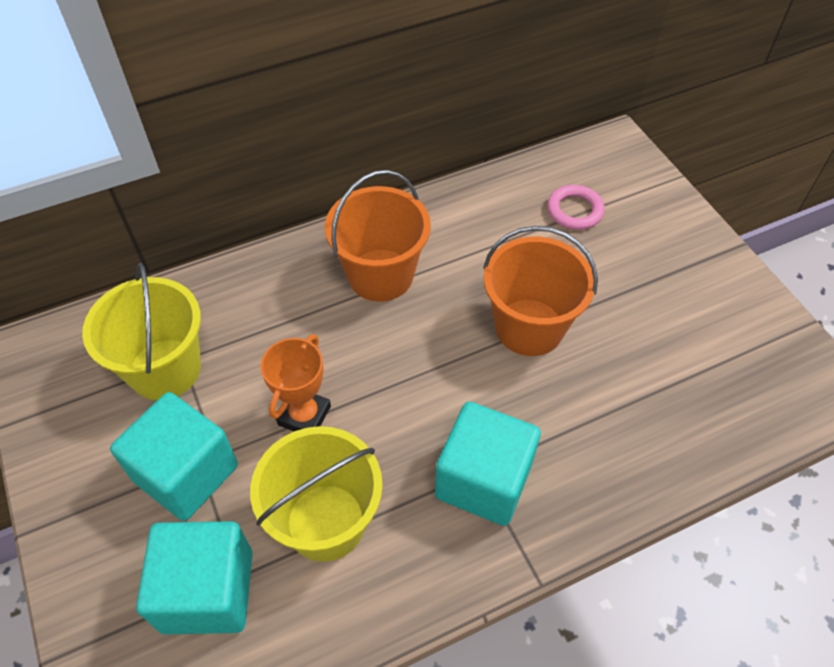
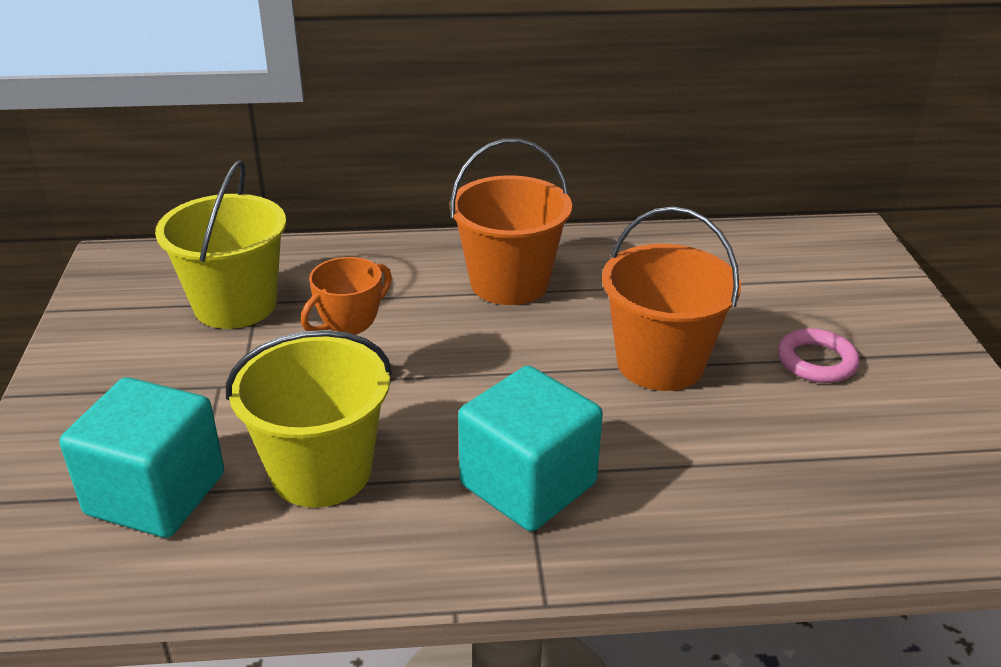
camera: 20 degrees right, 20 degrees down
(186, 473) = (201, 390): turquoise cube -> none
(574, 210) = (770, 278): pink ring -> pink ring (816, 361)

